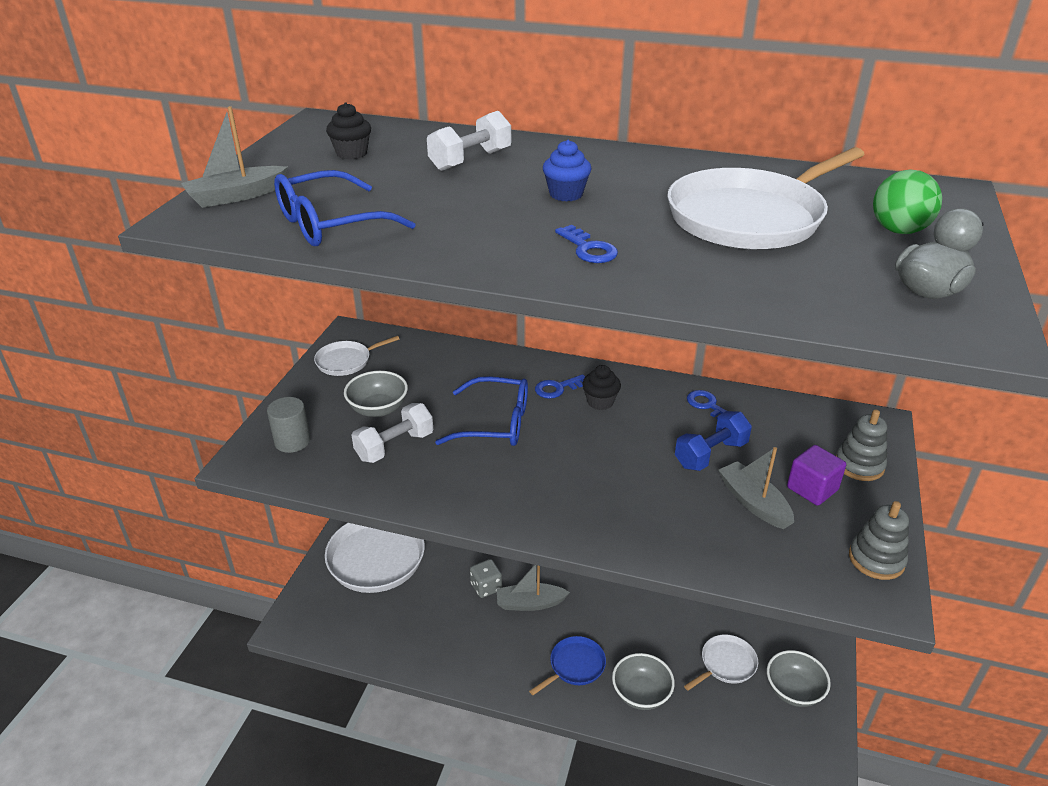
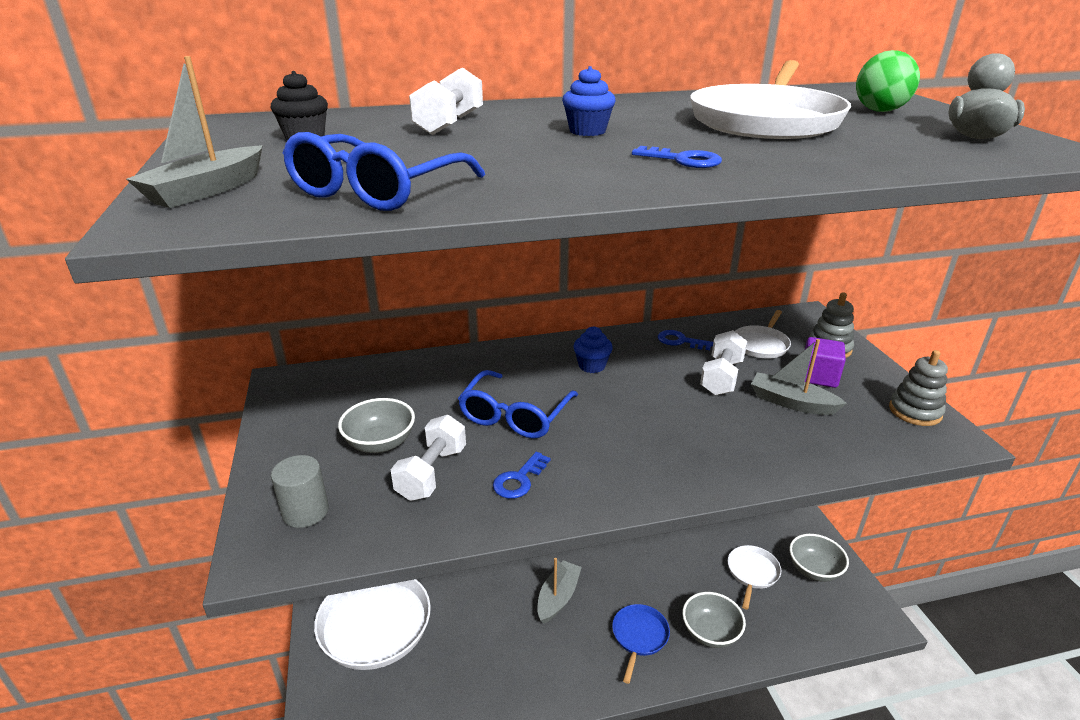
camera: 30 degrees left, 5 degrees down
(346, 361) = (302, 409): white pan -> white pan (761, 344)
(486, 587) = (507, 601): grey dice -> none
(495, 423) = (515, 415): blue glasses -> blue glasses turned 135 degrees clockwise
(530, 603) = (558, 597): grey boat -> grey boat turned 150 degrees clockwise
(557, 388) = (543, 366): blue key -> blue key (519, 480)
(600, 402) = (592, 366): black cupcake -> blue cupcake
(711, 454) = (721, 377): blue dumbbell -> white dumbbell

